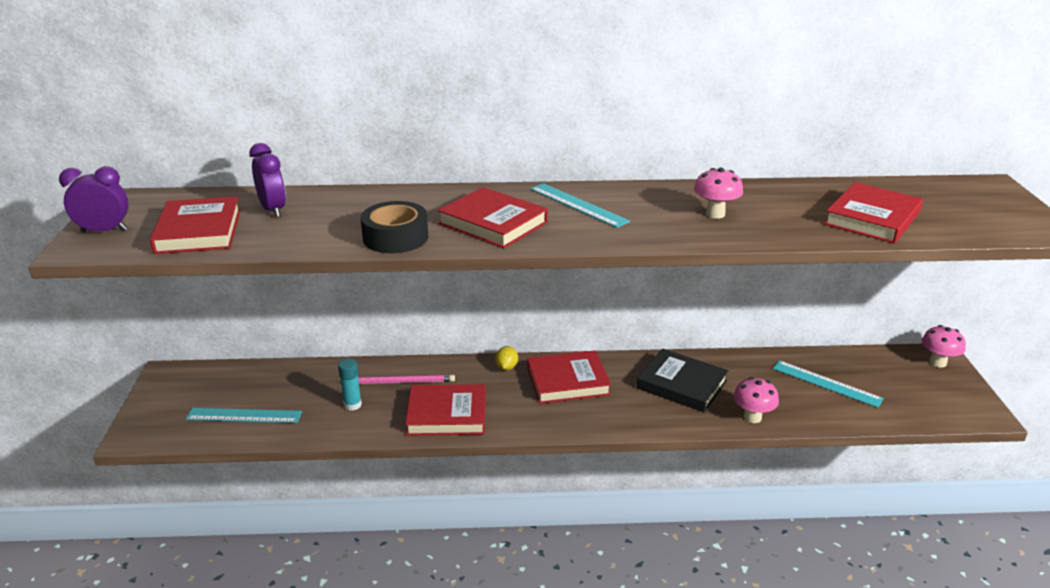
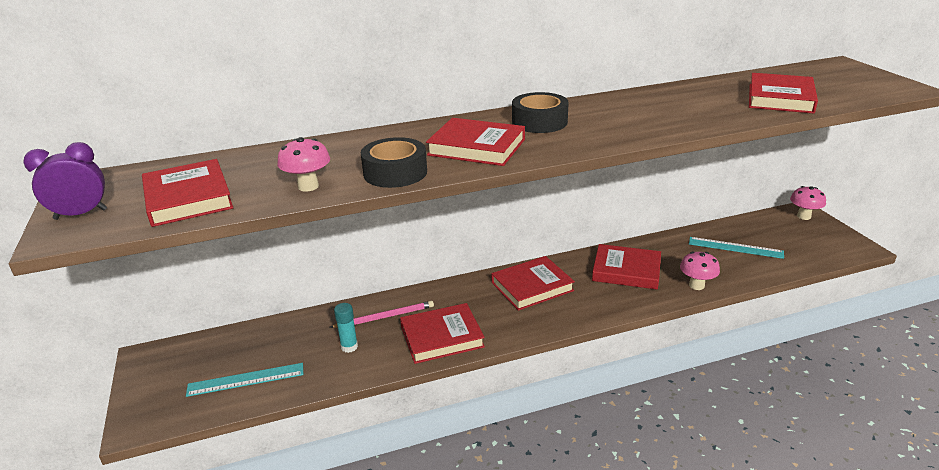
camera: 15 degrees left, 0 degrees up
(273, 210) = (254, 167): purple clock -> none
(506, 367) = (473, 285): yellow lemon -> none
(578, 205) = (539, 122): turquoise ruler -> black tape
(681, 384) = (626, 270): black book -> red book
(715, 214) = (658, 112): pink mushroom -> pink mushroom (308, 186)

